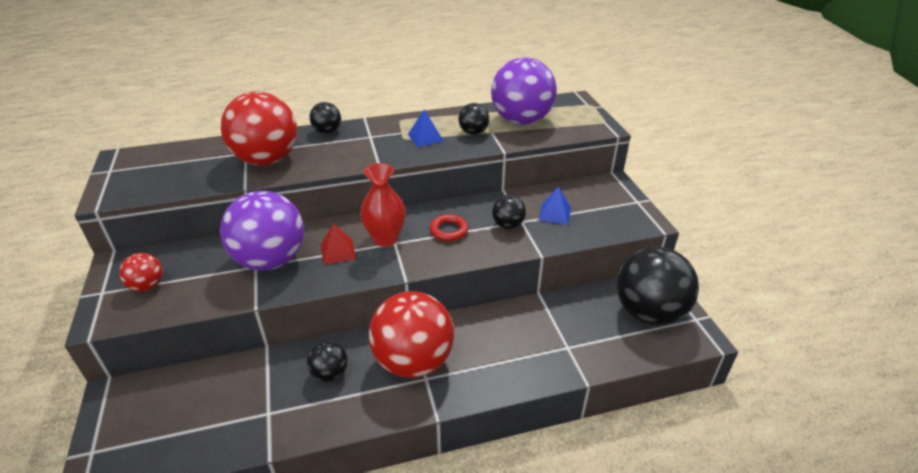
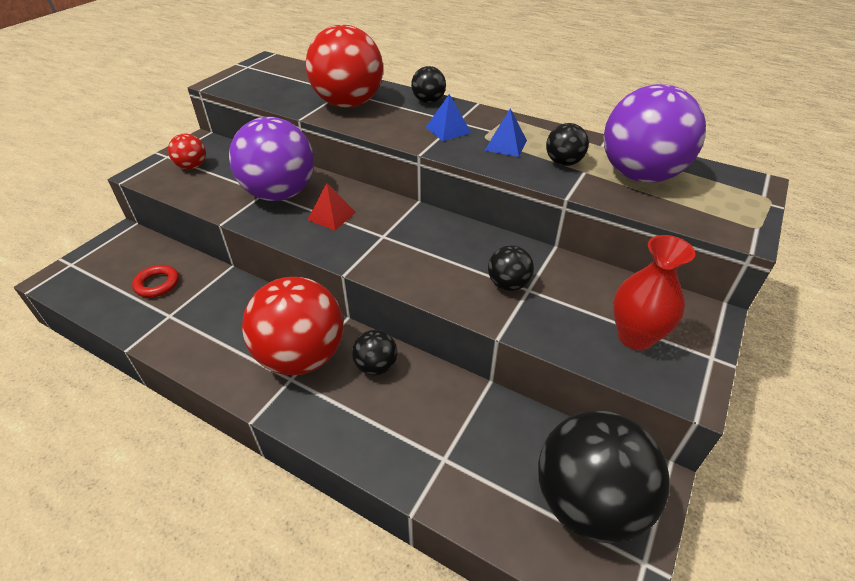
camera: 45 degrees right, 5 degrees up
(330, 373) = (238, 318): black ball -> black ball (376, 366)
(385, 239) = (381, 228): red vase -> red vase (635, 337)
(448, 231) = (443, 254): red ring -> red ring (157, 284)
(554, 213) = (578, 305): blue pyramid -> blue pyramid (448, 130)

